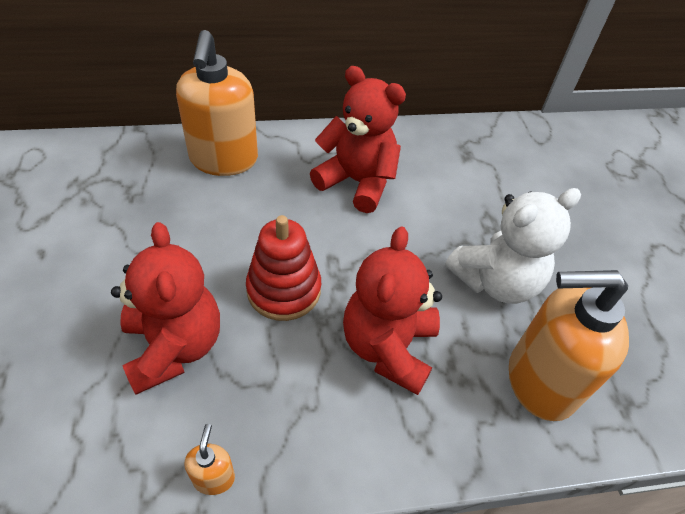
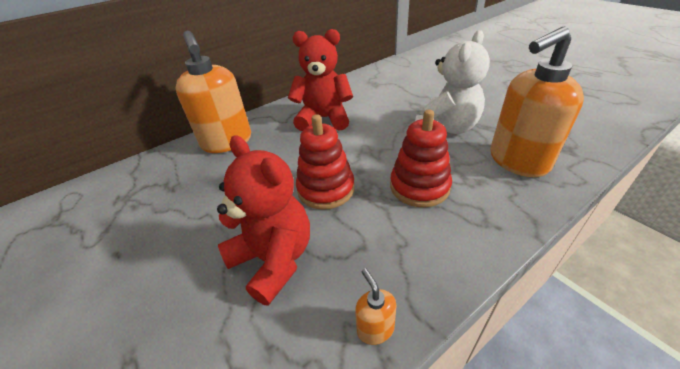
camera: 20 degrees left, 10 degrees down
(388, 347) = (419, 187): red teddy bear -> red stacking toy

